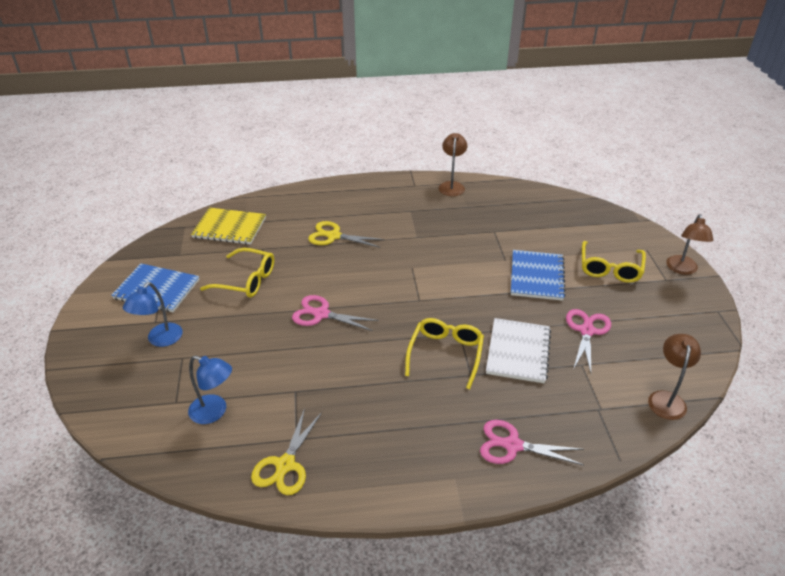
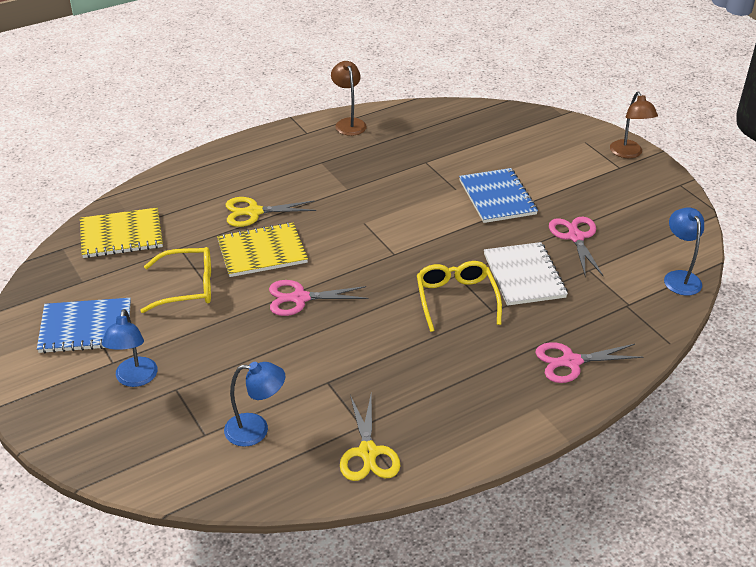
camera: 25 degrees left, 0 degrees up
(318, 268) = (262, 252): none -> yellow notebook
(610, 268) = (562, 170): yellow glasses -> none
(666, 398) = (679, 277): brown lamp -> blue lamp

